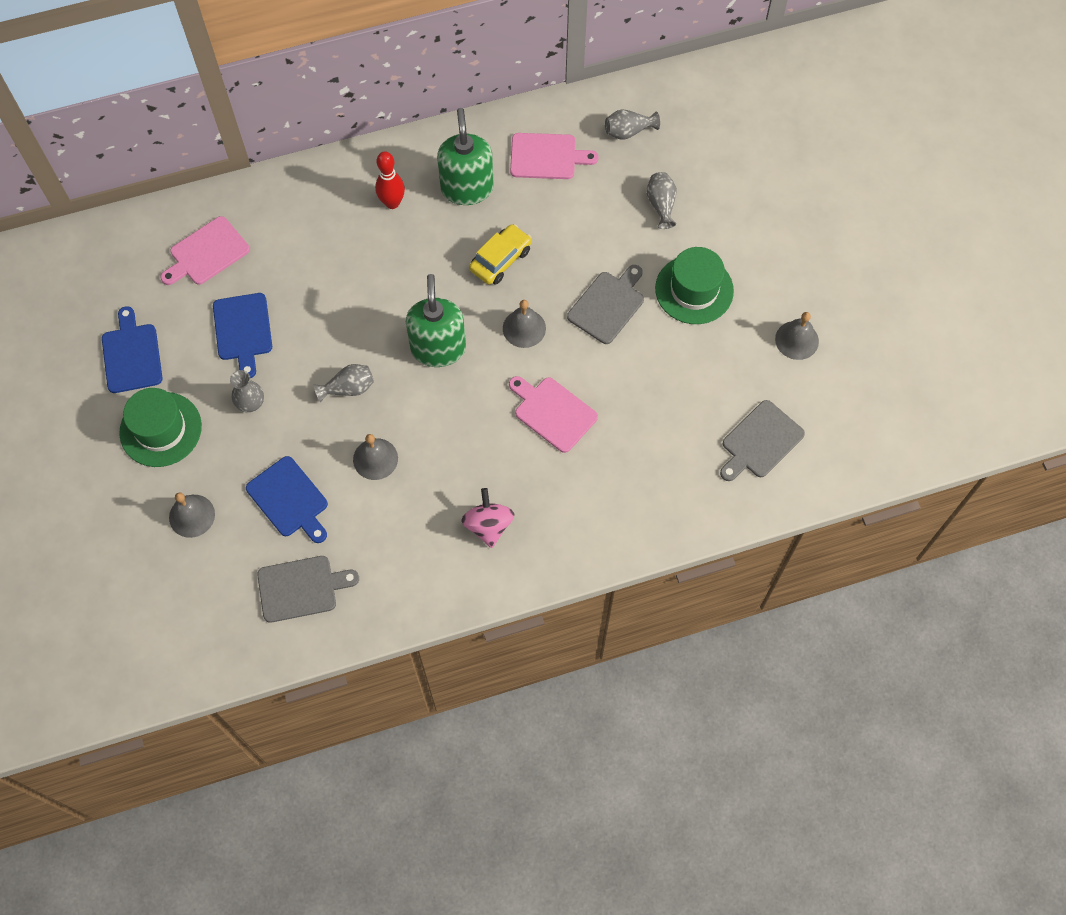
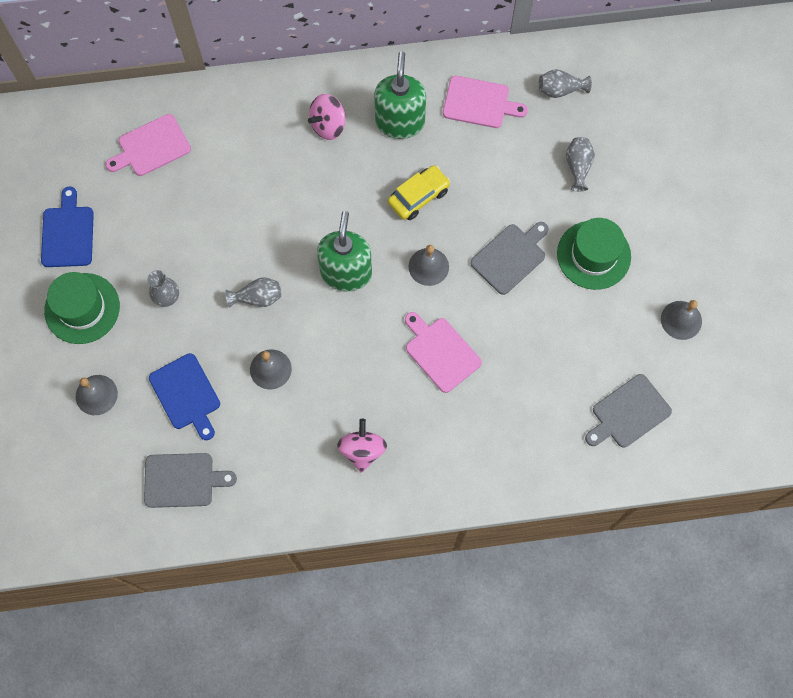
camera: 10 degrees right, 5 degrees up
(243, 330) = (171, 226): blue cutting board -> none
(392, 203) = (328, 125): red bowling pin -> pink spinning top

